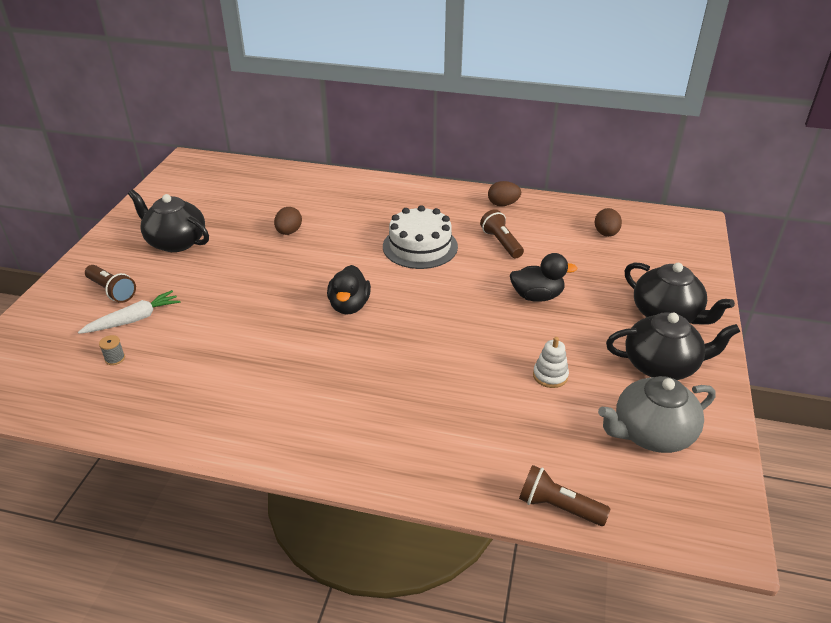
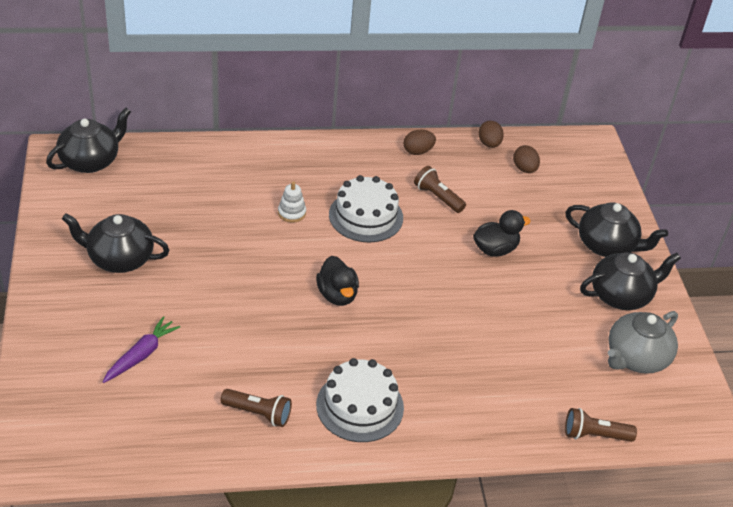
camera: 25 degrees left, 5 degrees up
(112, 291) = (95, 329): brown flashlight -> brown flashlight (258, 413)
(115, 358) = (153, 399): grey spool -> none
(134, 319) = (141, 355): white carrot -> purple carrot
(208, 170) = (90, 161): none -> black teapot
(289, 232) = (229, 224): brown egg -> brown egg (489, 144)
(305, 411) = (360, 406): none -> white cake
(550, 376) = (540, 325): white stacking toy -> white stacking toy (291, 213)

